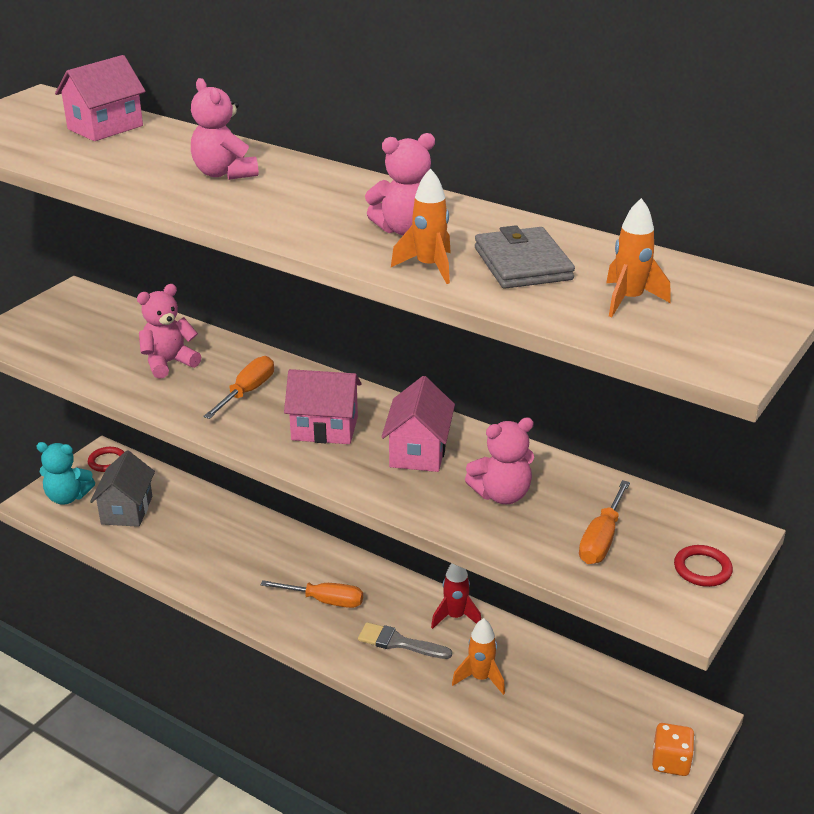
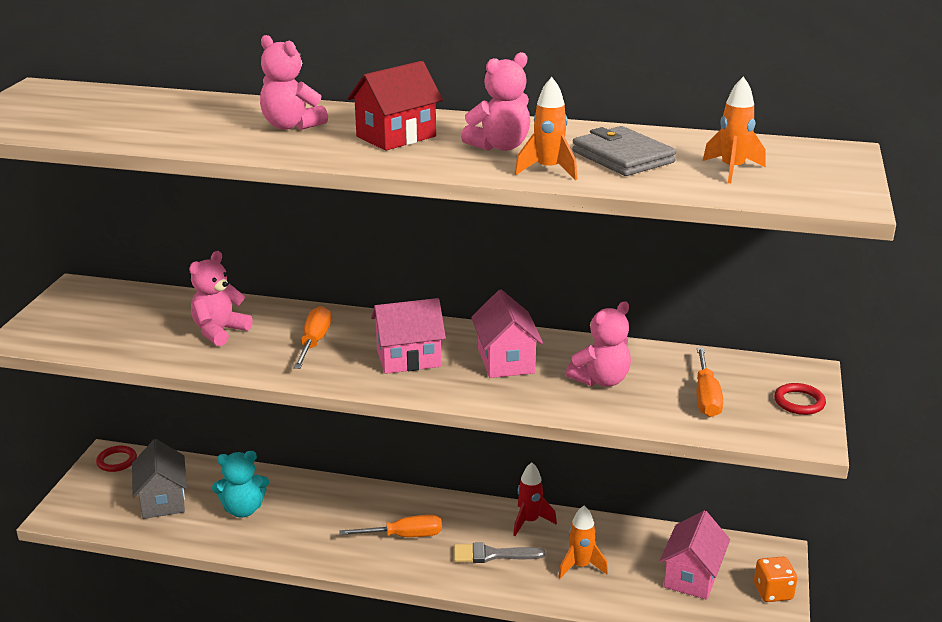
camera: 20 degrees left, 5 degrees down
(67, 497) = (93, 502): turquoise teddy bear -> turquoise teddy bear (243, 509)
(105, 127) = (135, 104): pink house -> pink house (692, 576)
(313, 201) = (396, 136): none -> red house

